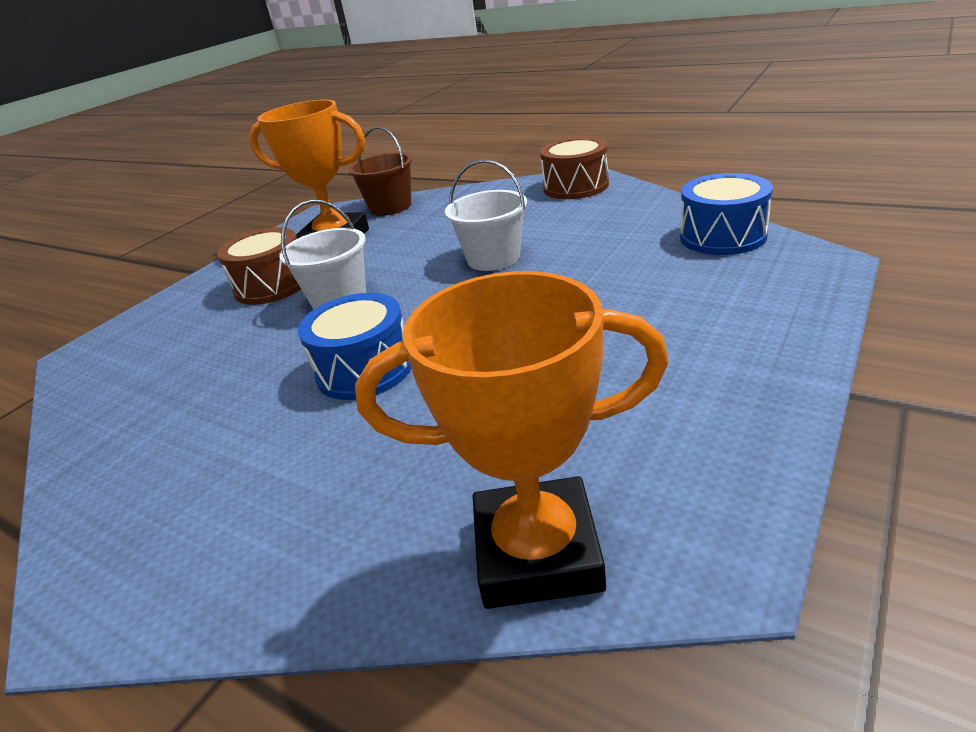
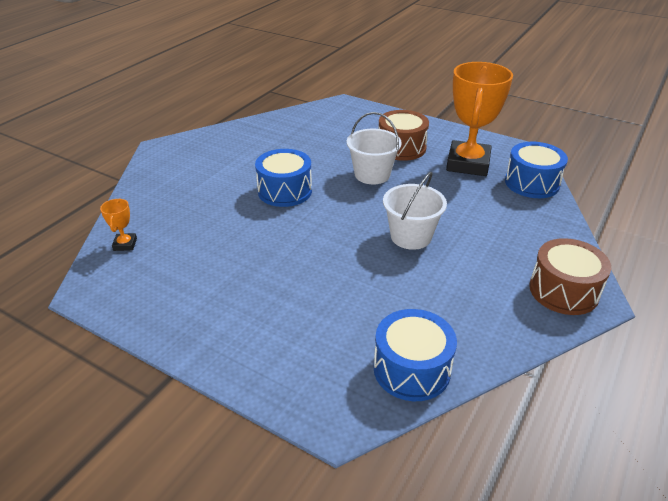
camera: 85 degrees right, 5 degrees up
(390, 207) = (532, 183): brown bucket -> blue drum
(537, 552) = (125, 244): orange trophy -> orange trophy, size x0.41

